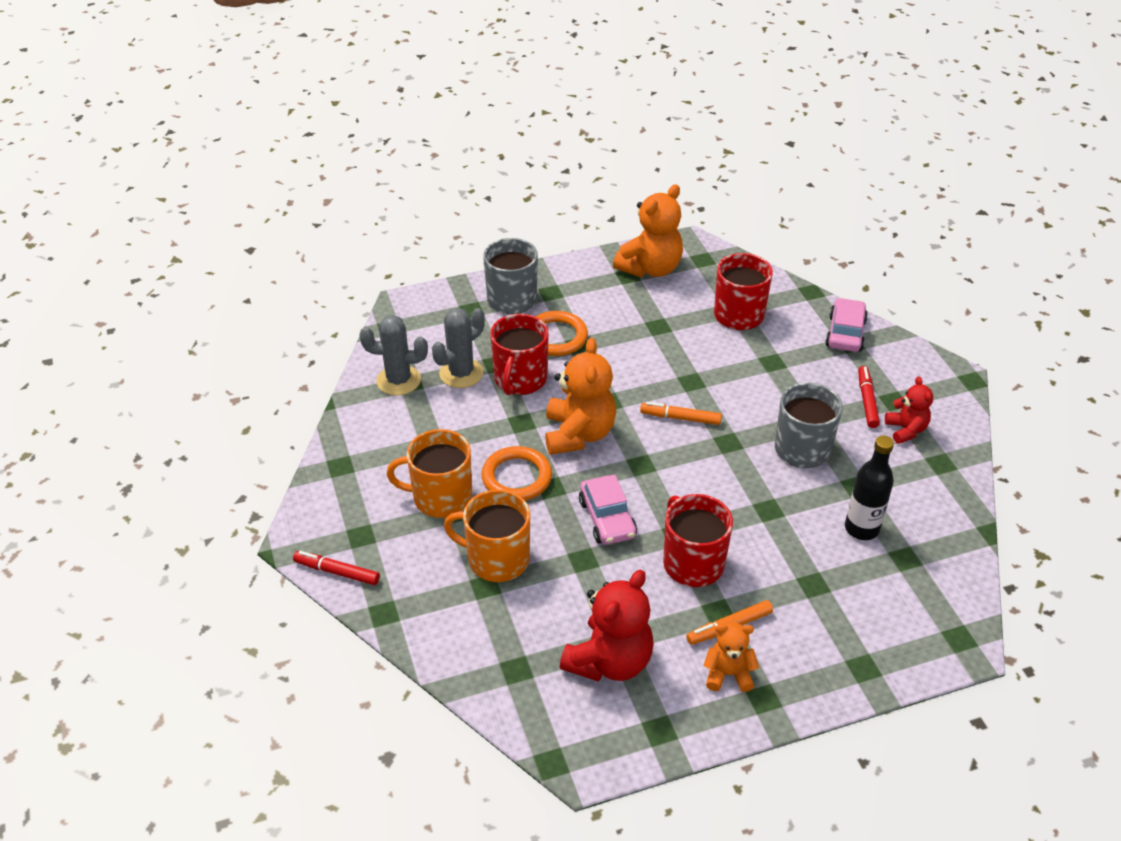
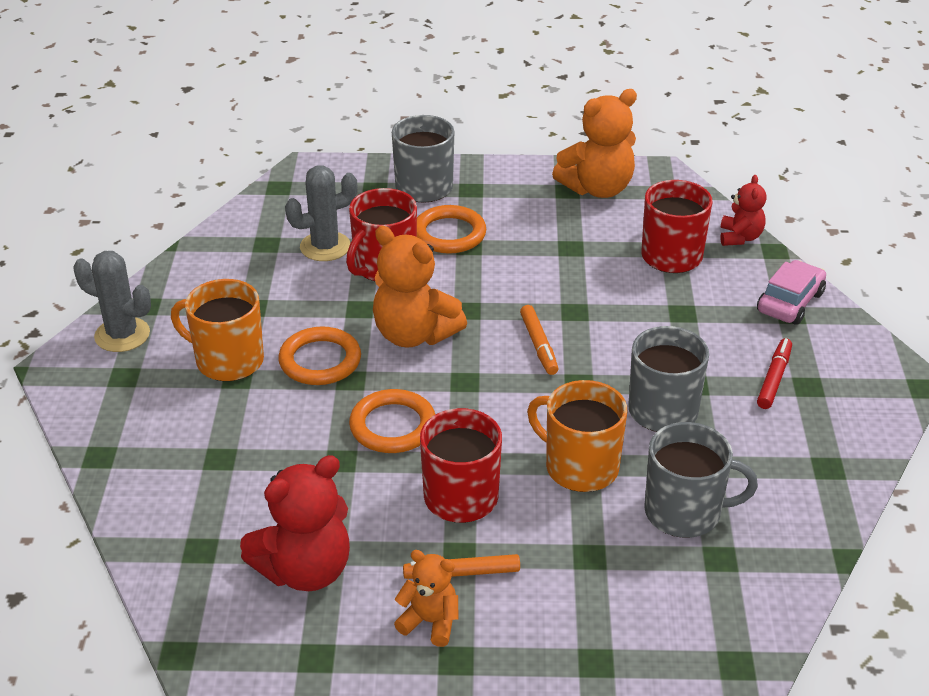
camera: 20 degrees right, 5 degrees down
(337, 572) = (78, 404): red marker -> none
(398, 380) = (256, 239): grey cactus -> grey cactus (122, 335)
(497, 559) = (248, 435): orange mug -> orange mug (580, 467)
(578, 434) = (414, 334): orange teddy bear -> orange teddy bear turned 105 degrees clockwise
(607, 518) = (393, 426): pink car -> orange ring
(680, 418) = (539, 345): orange marker -> orange marker turned 135 degrees counterclockwise
(861, 528) = (684, 512): black bottle -> grey mug
(906, 430) = (804, 421): red teddy bear -> red teddy bear (740, 237)

